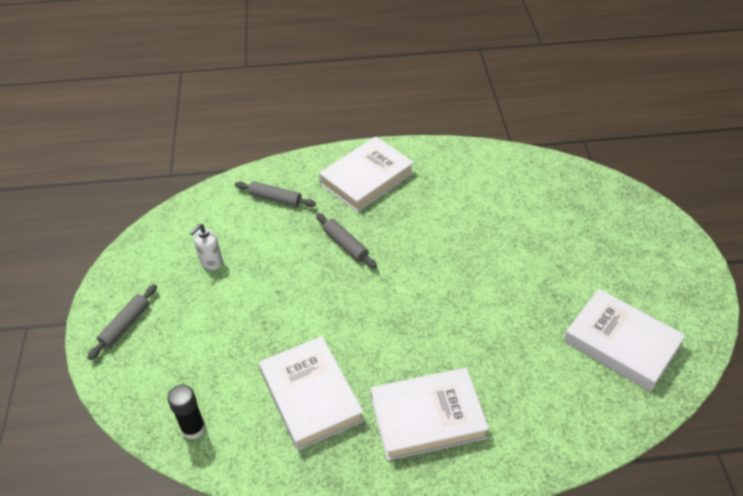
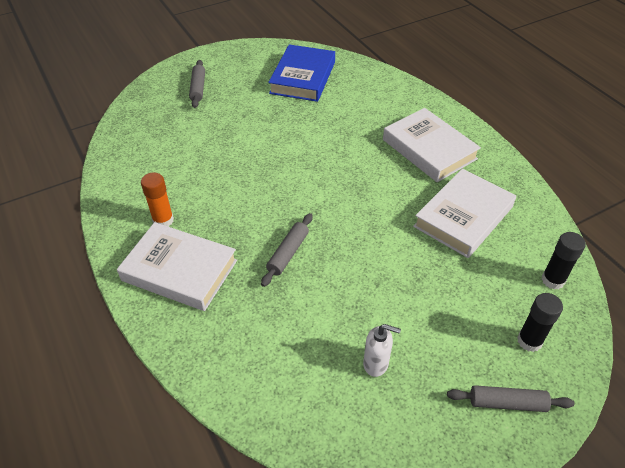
camera: 115 degrees left, 0 degrees up
(156, 370) = (529, 341): none -> black glue stick
(275, 199) = (248, 345): grey rolling pin -> grey rolling pin (198, 88)
(427, 178) = (163, 220): none -> orange glue stick
(621, 343) = (303, 78): white book -> blue book

